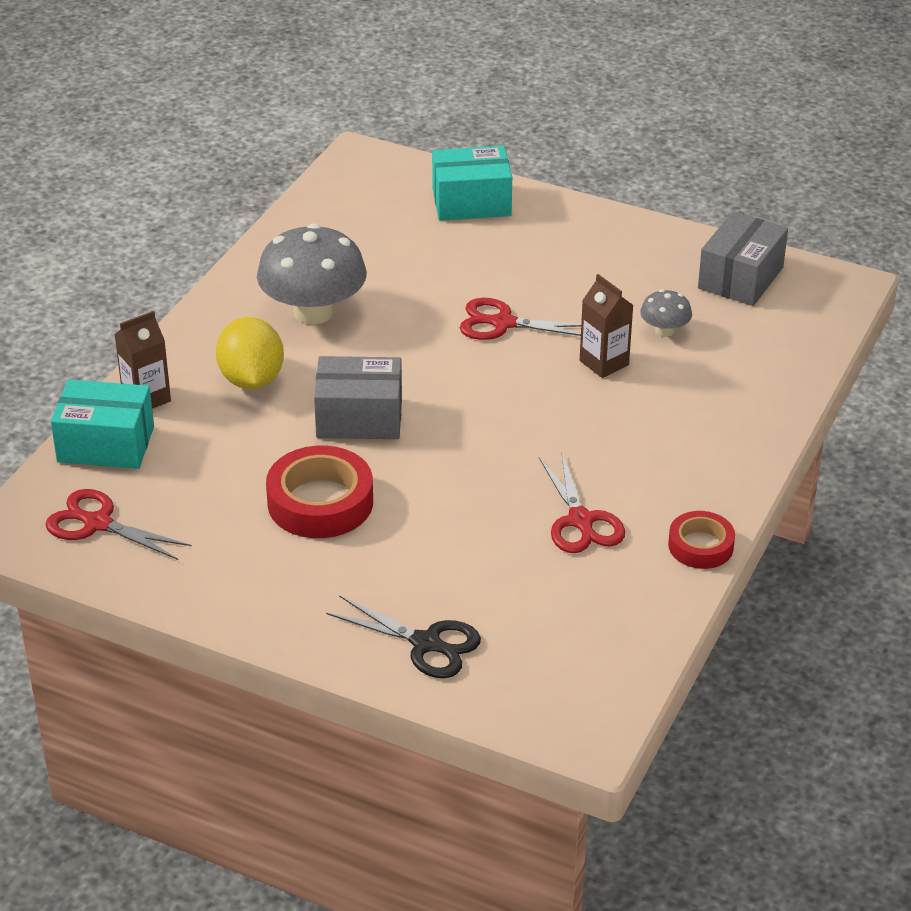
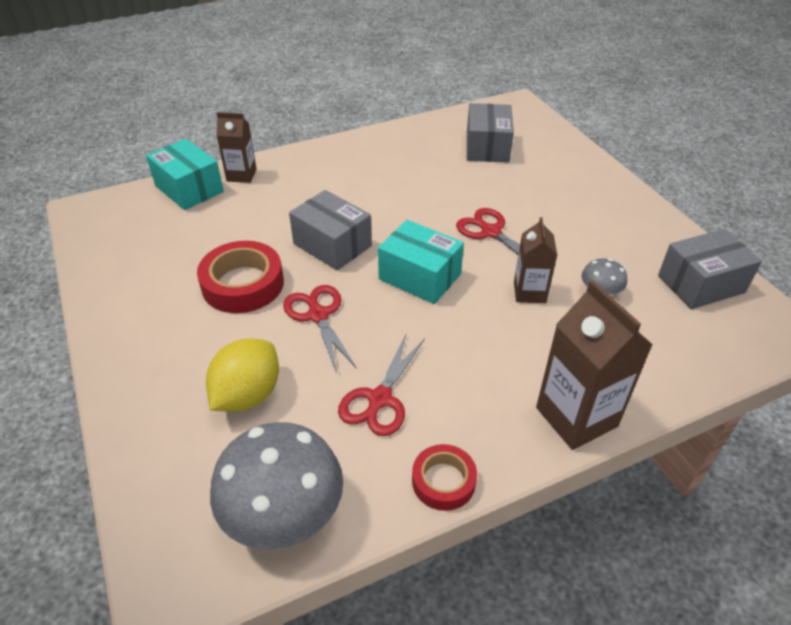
camera: 40 degrees right, 5 degrees up
(97, 523) = (123, 228): red scissors -> red scissors (318, 315)
(251, 379) = (305, 192): yellow lemon -> yellow lemon (248, 395)
(313, 312) = (387, 172): grey mushroom -> grey mushroom (283, 513)
(389, 229) = (487, 147): none -> grey box
(426, 644) = (170, 424): black scissors -> none
(471, 202) = (556, 153): turquoise box -> turquoise box (420, 276)
(749, 444) = (576, 417): none -> brown carton

